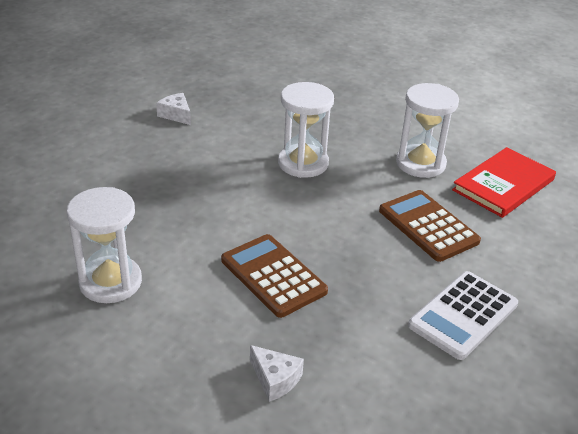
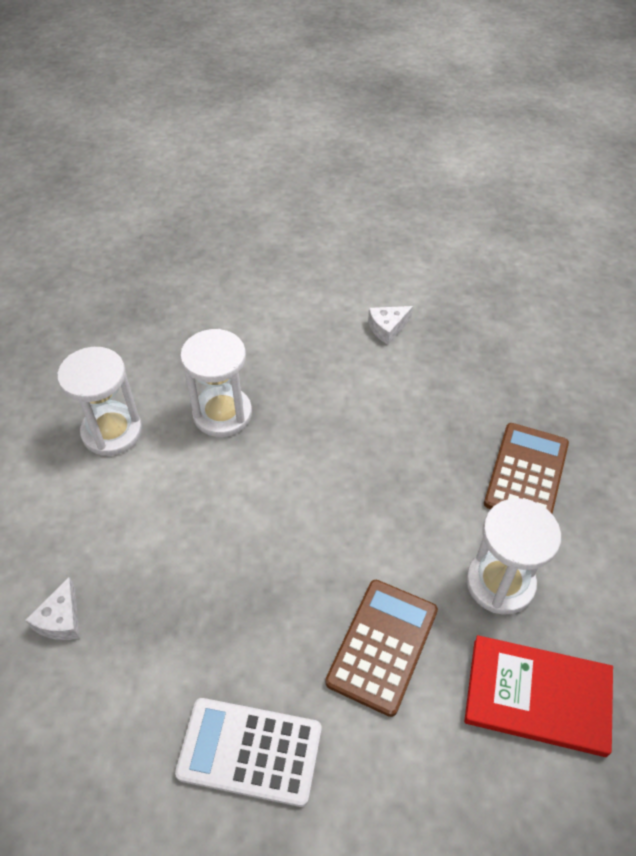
camera: 60 degrees right, 15 degrees up
(176, 115) = (387, 328): white cheese -> white cheese turned 135 degrees counterclockwise
(273, 276) = (198, 543): brown calculator -> brown calculator (526, 474)
(303, 163) = (398, 472): white hourglass -> white hourglass (222, 414)

